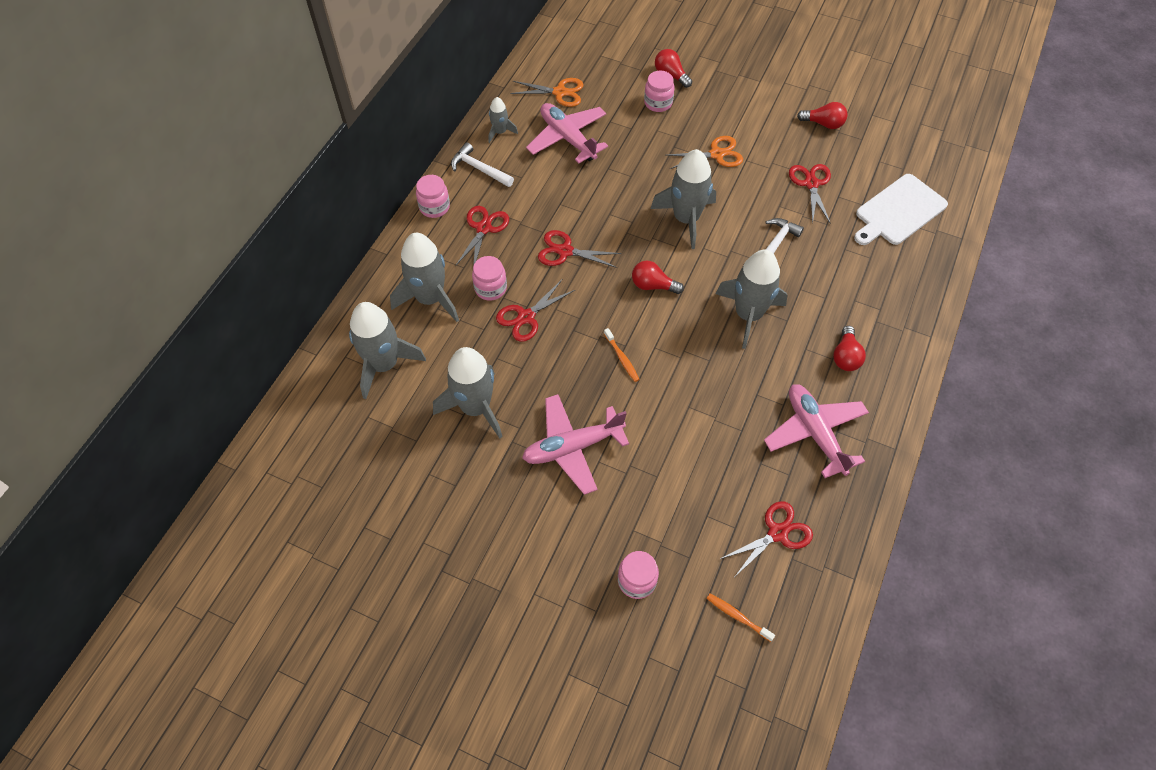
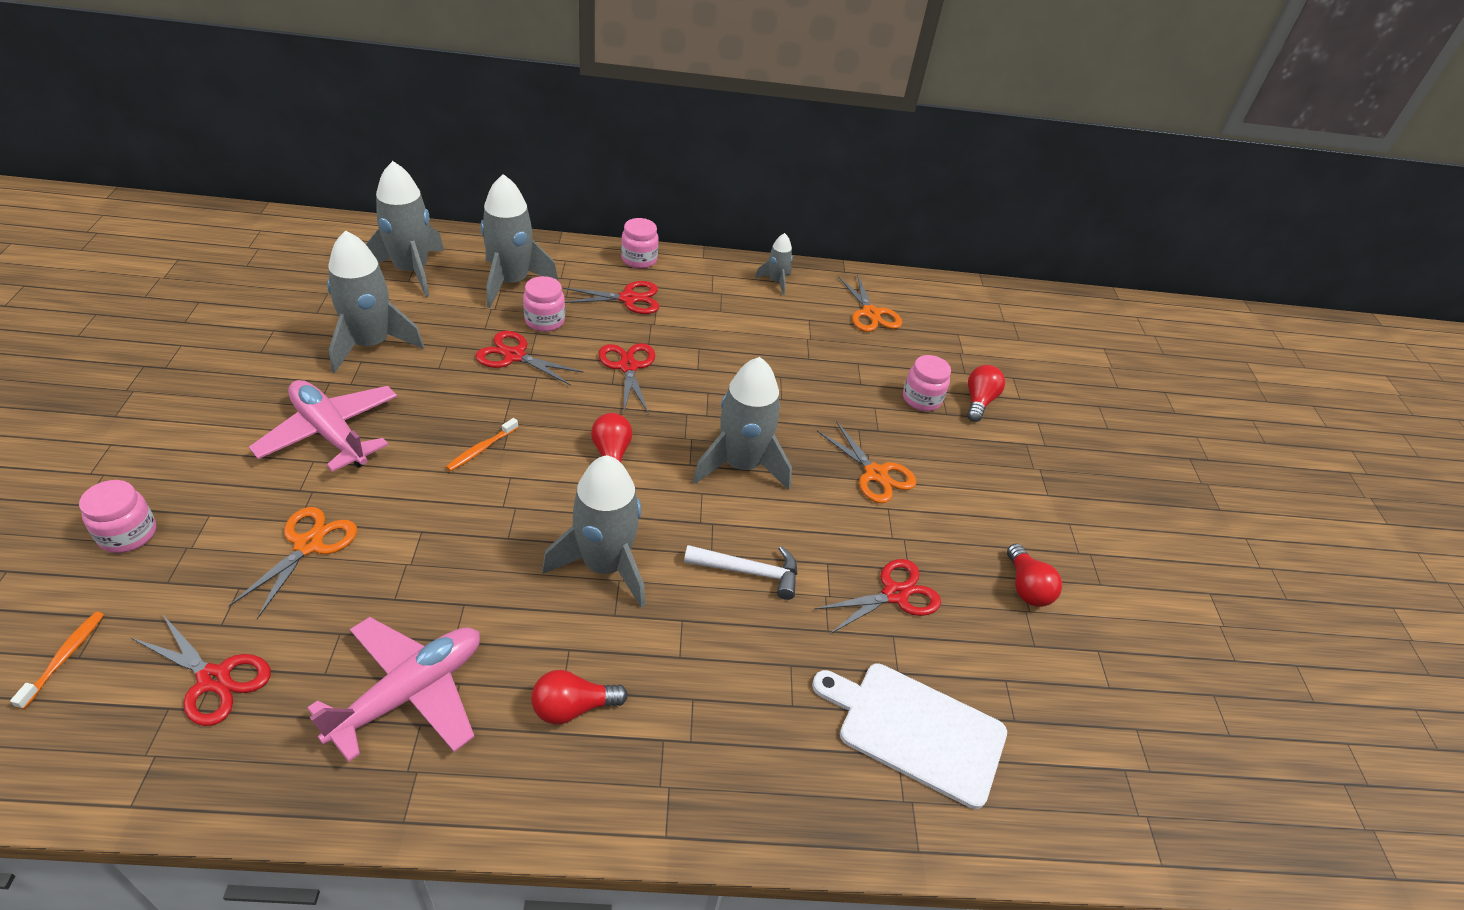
camera: 60 degrees right, 15 degrees down
(479, 169) = (712, 278): white hammer -> none
(567, 138) = (804, 334): pink plane -> none
(681, 472) = (308, 545): none -> orange scissors

